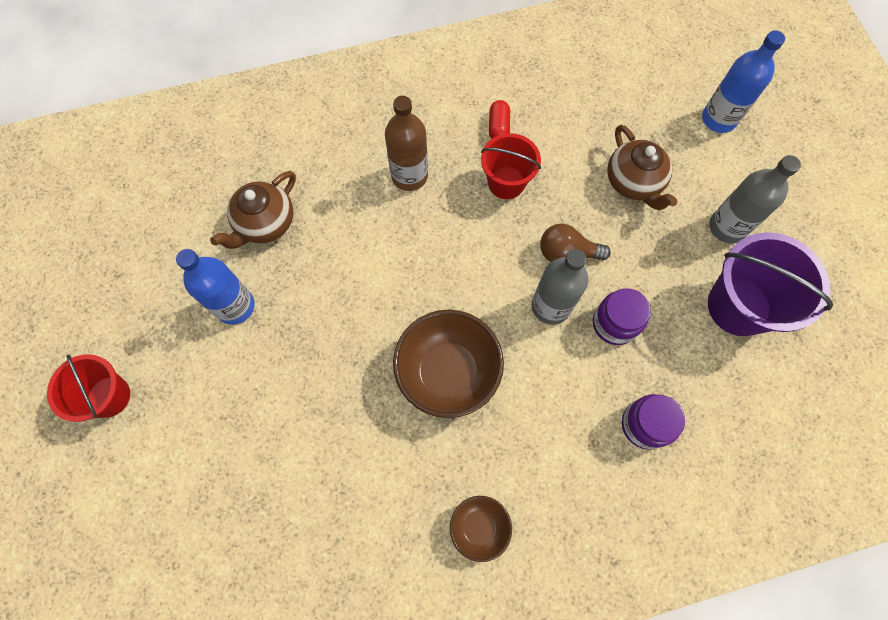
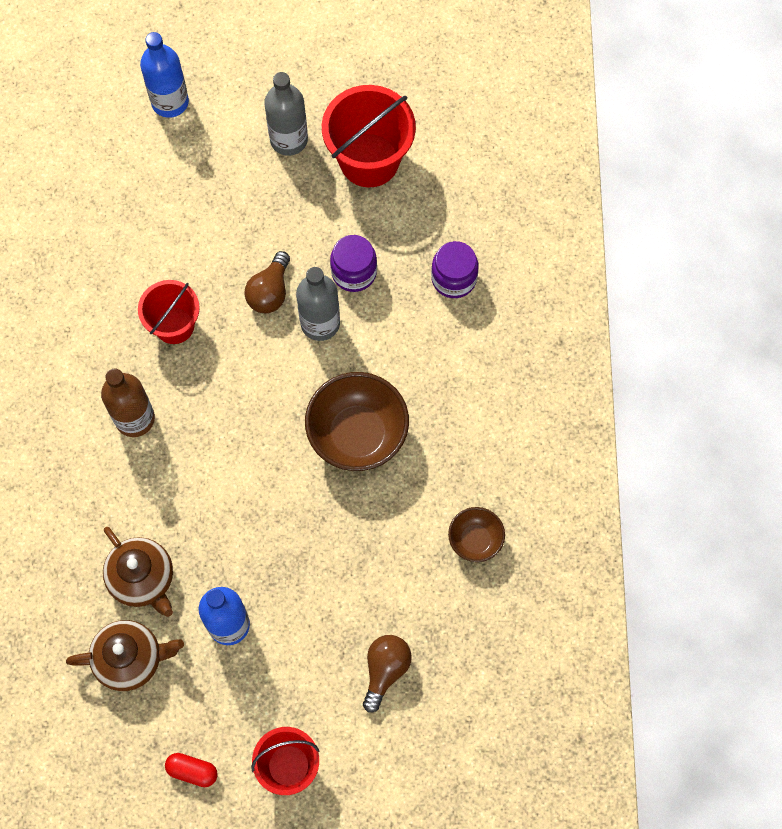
camera: 75 degrees left, 0 degrees up
(214, 464) = (385, 670): none -> brown light bulb
(479, 527) = (504, 444): brown bowl -> brown bowl (475, 540)
(498, 127) = (106, 314): red capsule -> red capsule (192, 771)
(634, 182) = (214, 205): brown teapot -> brown teapot (130, 659)
(738, 306) = (369, 160): purple bucket -> red bucket

